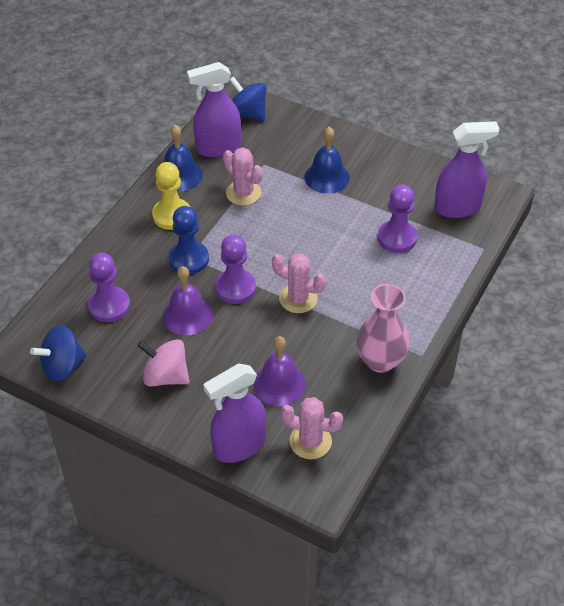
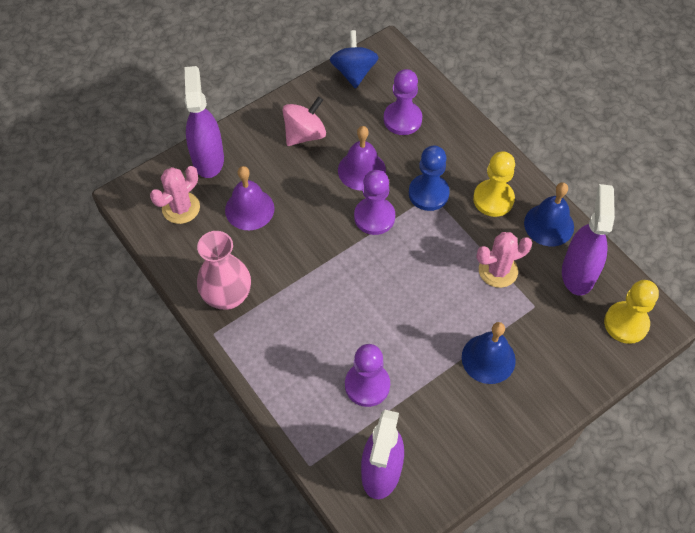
camera: 115 degrees right, 10 degrees up
(248, 113) = (626, 323): blue spinning top -> yellow pawn
(298, 298) = (334, 261): pink cactus -> none

